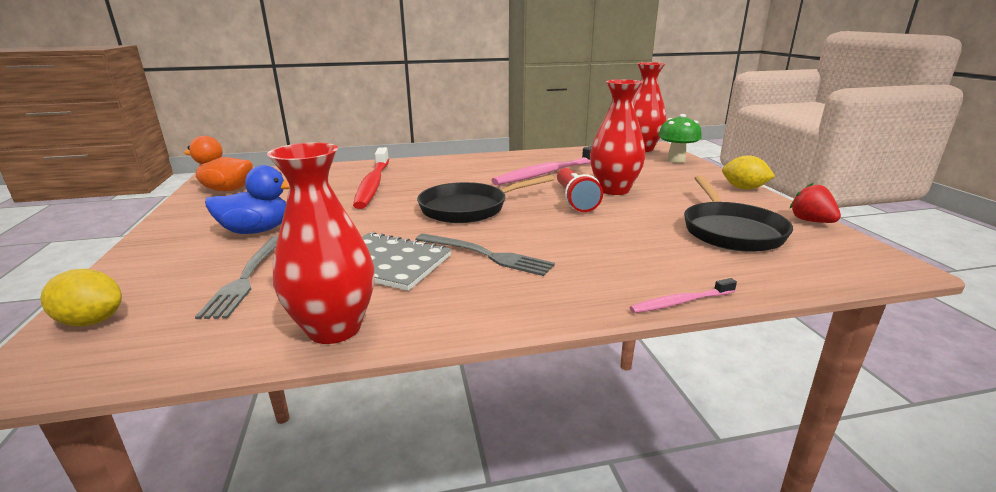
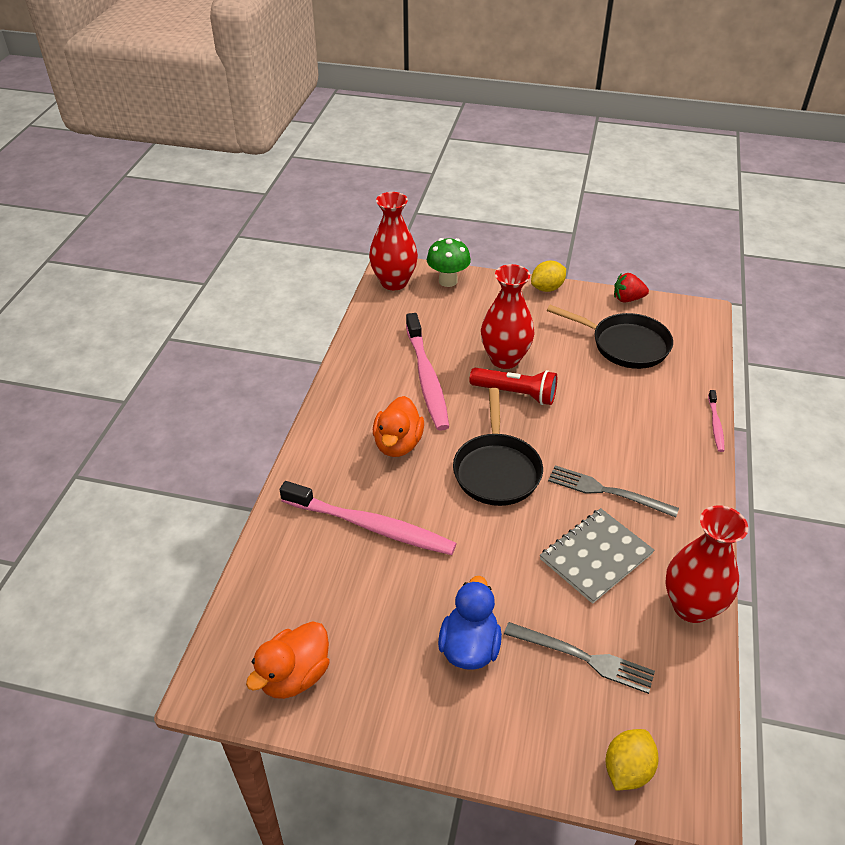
camera: 65 degrees left, 20 degrees up
(373, 184) = (371, 526): red toothbrush -> pink toothbrush
(465, 177) = (398, 444): none -> orange duck
(486, 255) = (607, 491): grey fork -> grey fork turned 120 degrees counterclockwise

